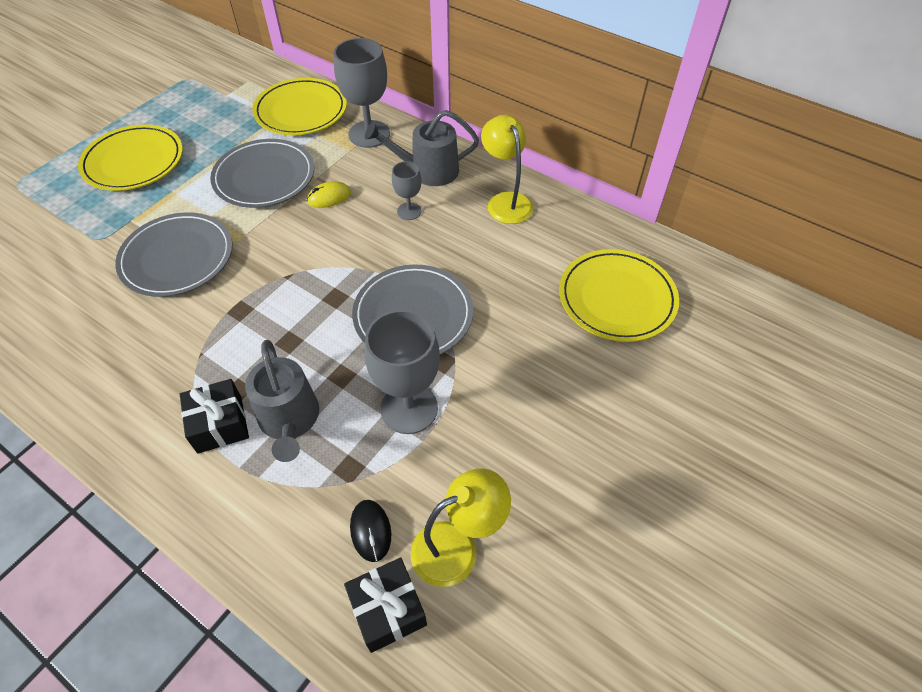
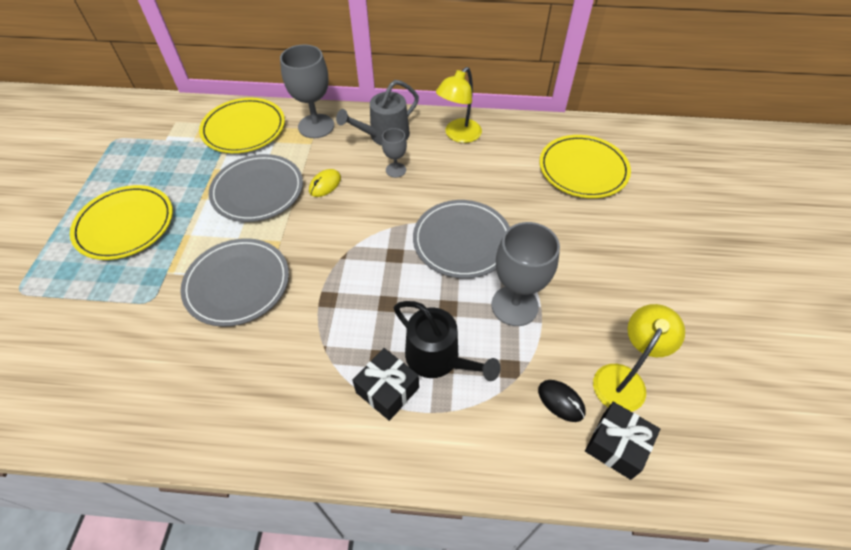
camera: 30 degrees left, 0 degrees up
(289, 420) = (438, 358): grey watering can -> black watering can
(506, 201) = (458, 135): yellow lamp -> yellow lamp turned 90 degrees counterclockwise

